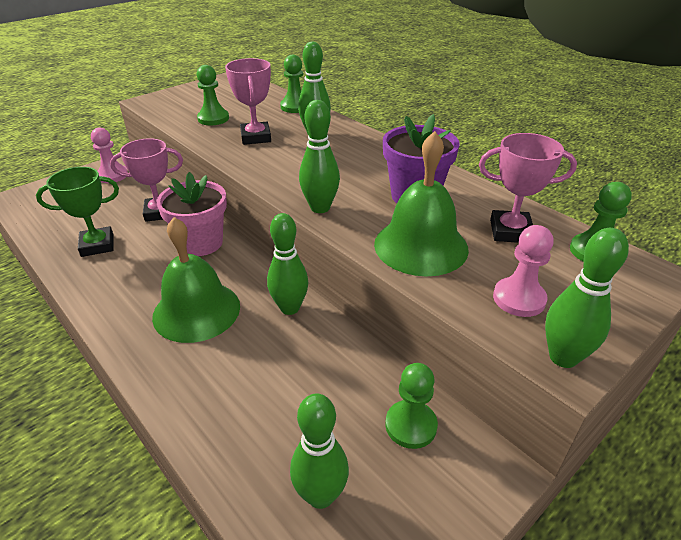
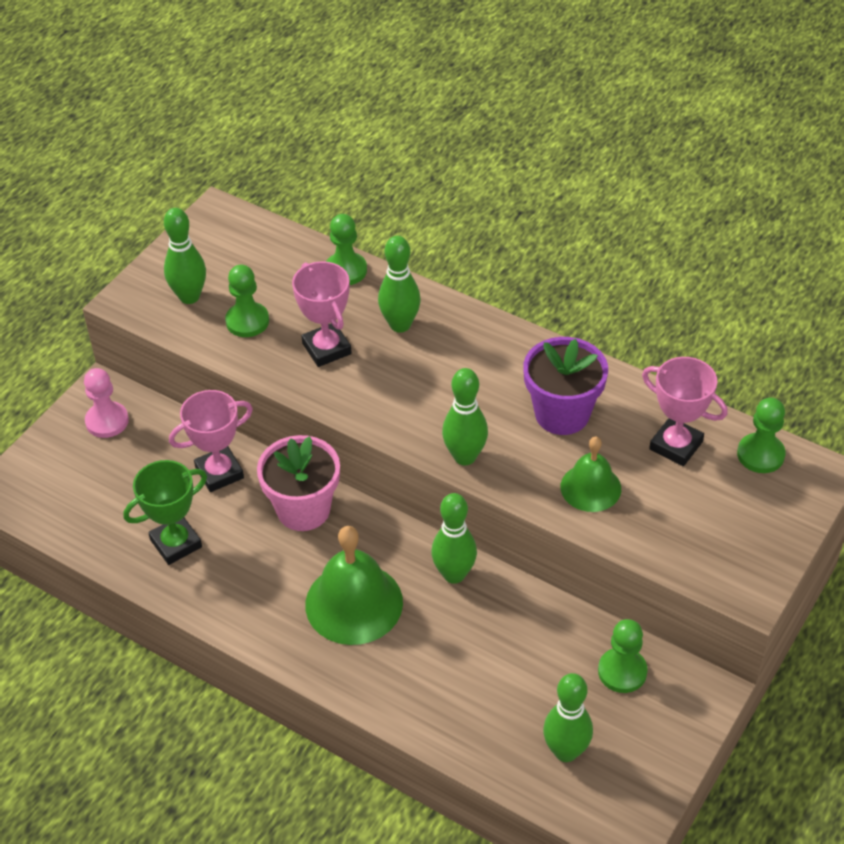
camera: 15 degrees left, 10 degrees up
(421, 246) = (590, 487): green bell -> green bell, size x0.61
(510, 231) = (676, 445): pink trophy -> pink trophy turned 45 degrees clockwise
(519, 299) = (699, 532): pink pawn -> none
(563, 357) = (745, 586): green bowling pin -> green bowling pin (189, 297)

